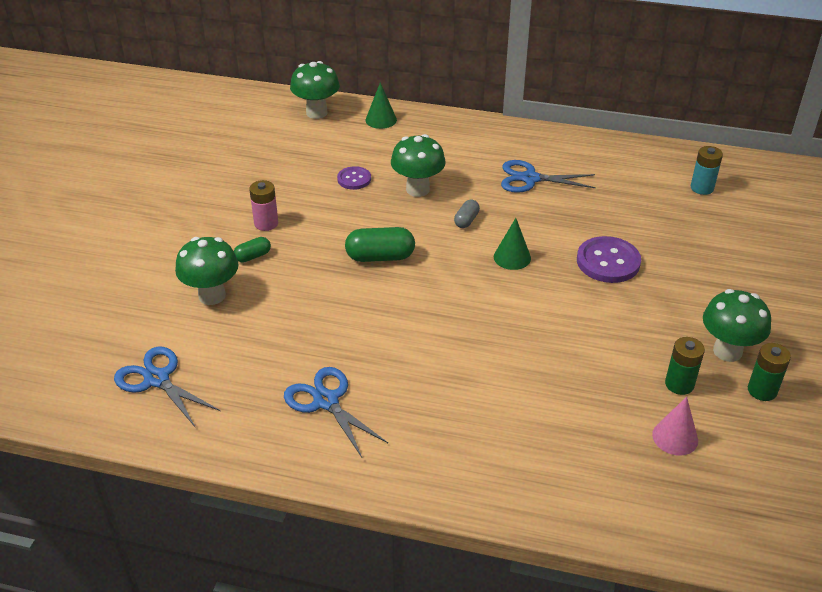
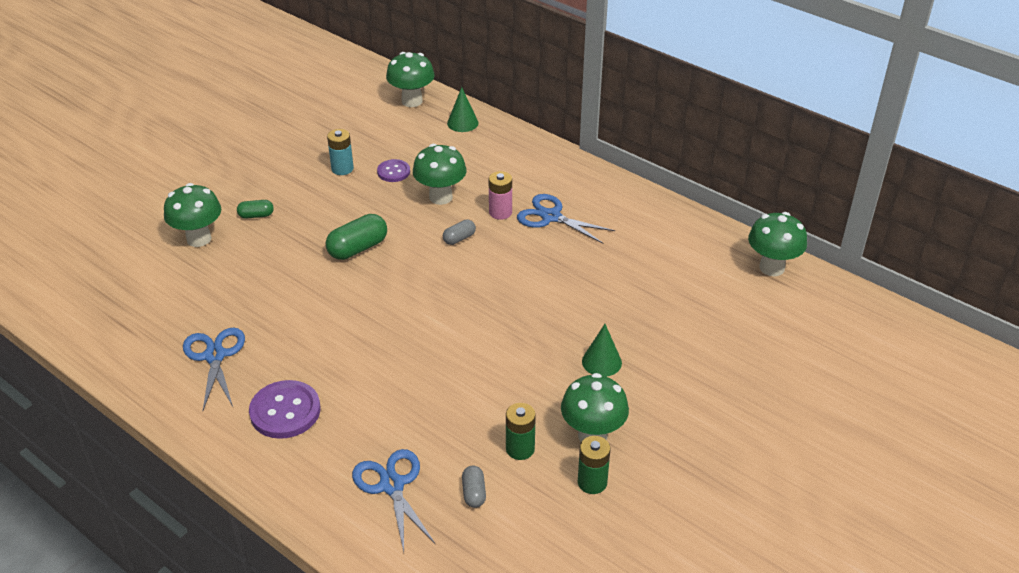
camera: 25 degrees right, 0 degrees up
(157, 379) = (106, 294): blue scissors -> blue scissors (392, 485)
(266, 223) = (289, 190): pink battery -> pink battery (500, 212)
(380, 257) = (358, 248): green capsule -> green capsule turned 60 degrees counterclockwise
(512, 257) = (471, 285): green cone -> green cone (601, 362)
(608, 262) = (555, 316): purple button -> purple button (285, 411)
(675, 437) = (474, 493): pink cone -> grey capsule
(702, 188) = (711, 275): turquoise battery -> turquoise battery (342, 169)
(742, 168) = (771, 268): none -> green mushroom

